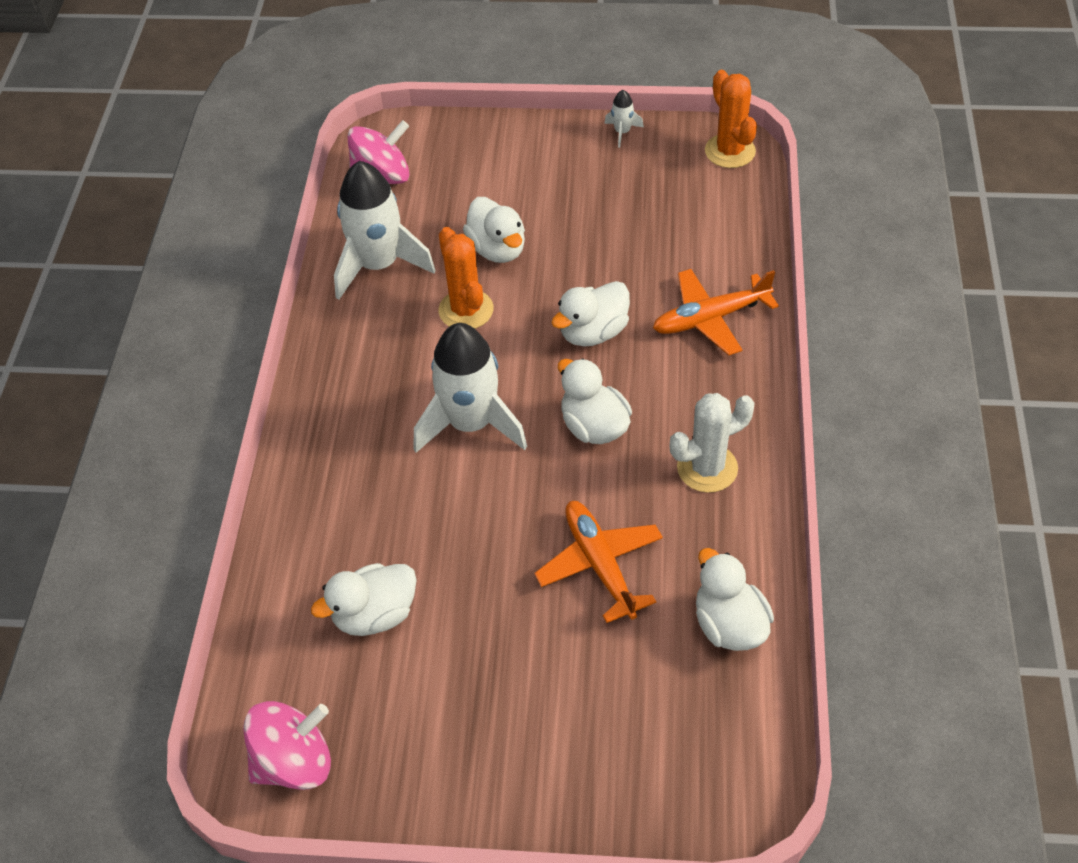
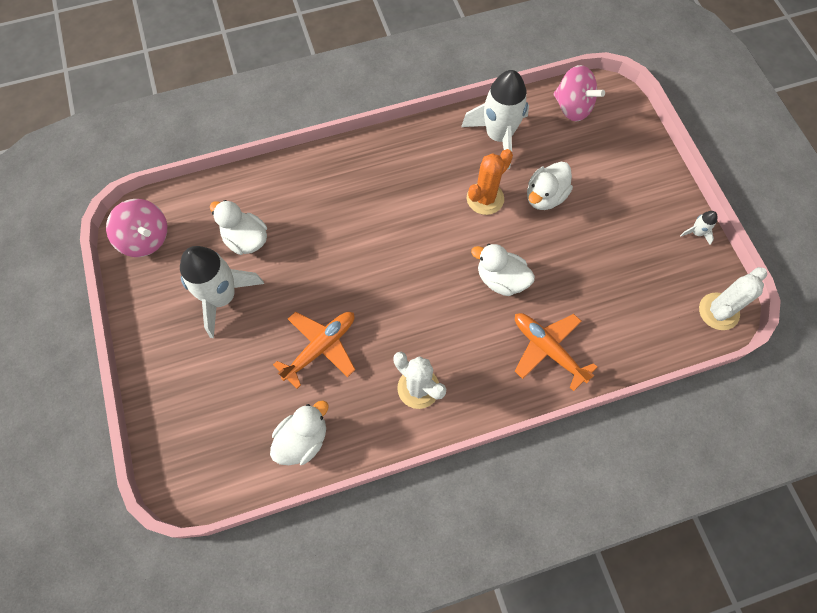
camera: 65 degrees right, 15 degrees up
(471, 424) = (397, 236): white rocket -> white rocket (222, 297)
(594, 426) = (424, 307): white duck -> none
(730, 151) = (718, 311): orange cactus -> white cactus

